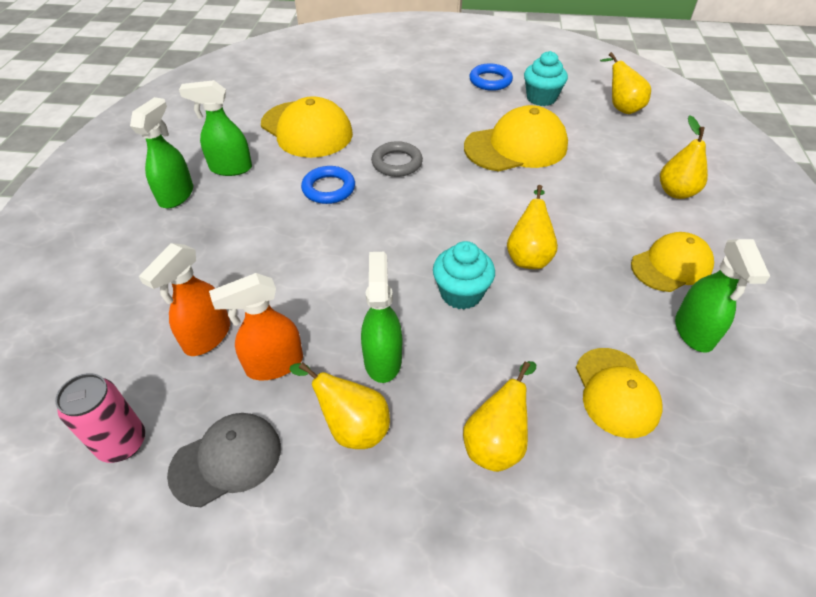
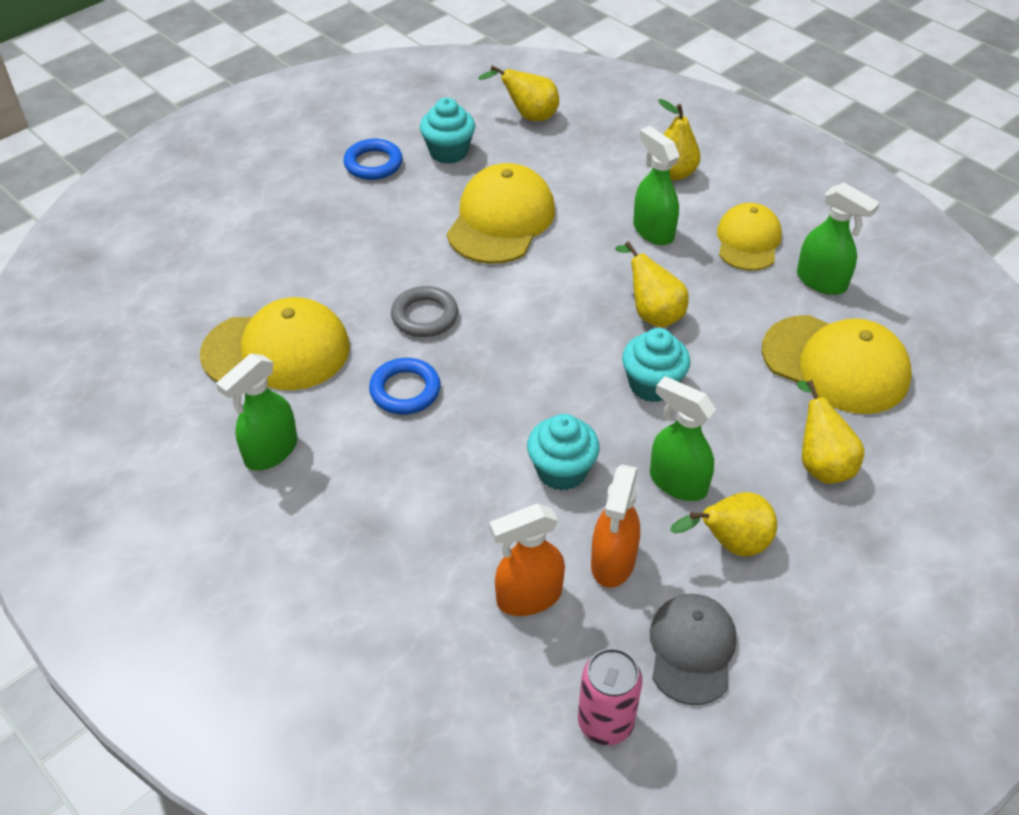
camera: 50 degrees left, 0 degrees up
(176, 195) = (266, 523): green spray bottle -> green spray bottle (653, 231)
(207, 337) = (528, 597): orange spray bottle -> orange spray bottle turned 90 degrees clockwise
(332, 292) = (561, 471): none -> turquoise cupcake
(616, 392) = (835, 364): yellow cap -> yellow cap, size x1.53

